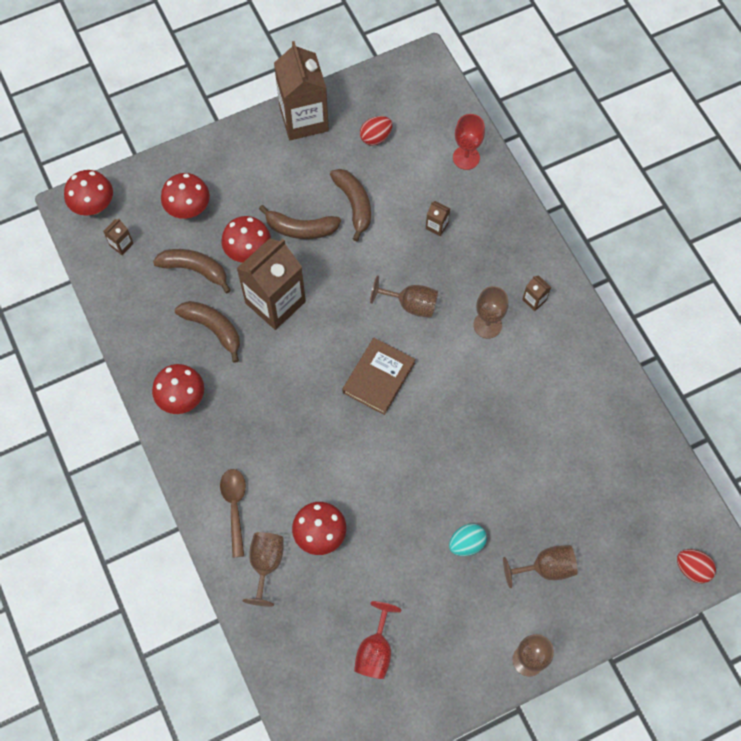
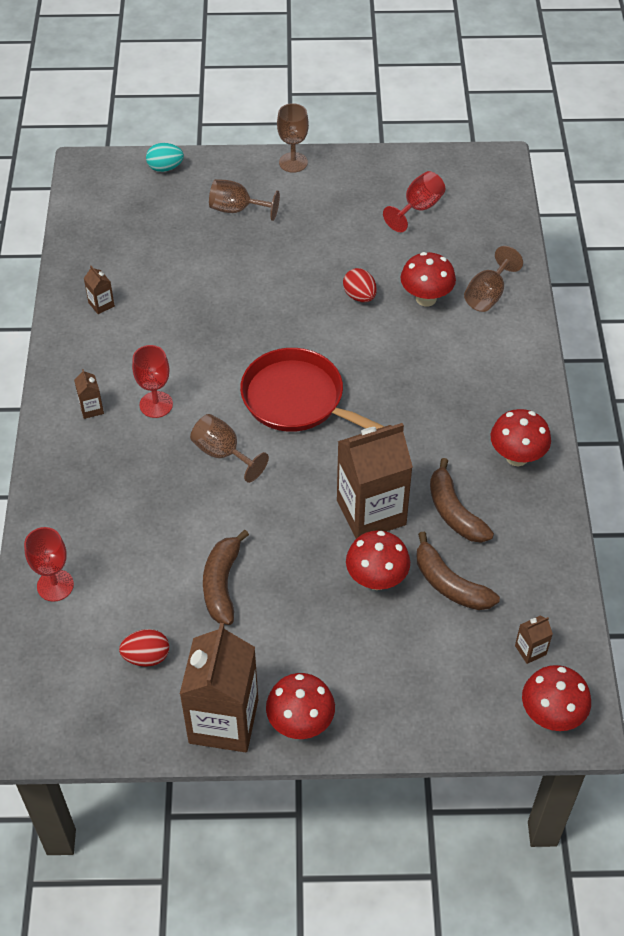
camera: 155 degrees left, 15 degrees down
(188, 209) = (428, 661): red mushroom -> red mushroom (300, 723)
(234, 507) = (499, 346): brown spoon -> none
(300, 229) = (301, 581): brown banana -> none
(378, 377) = (298, 400): brown book -> red pan
(436, 226) = (142, 521): brown carton -> brown carton (101, 304)
(466, 543) = (295, 247): turquoise egg -> turquoise egg (165, 168)
(487, 325) = (156, 404): brown goblet -> red goblet
(692, 568) = (115, 169): red egg -> red egg (359, 296)

